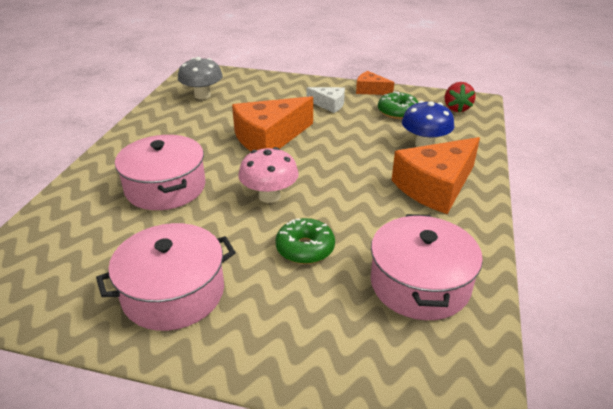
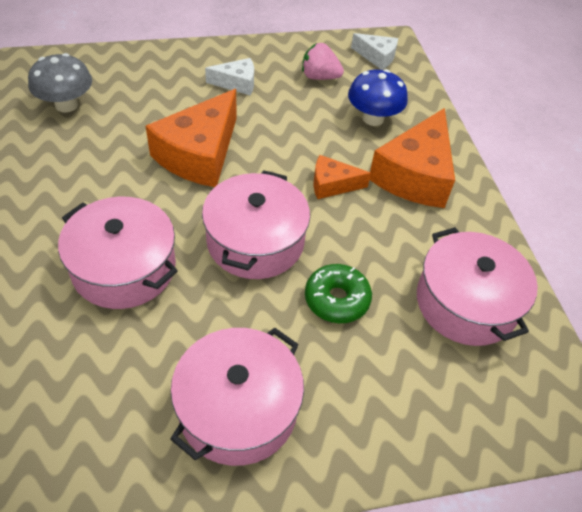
camera: 30 degrees left, 15 degrees up
(269, 196) = (255, 241): pink mushroom -> pink pot
(370, 90) = (270, 49): orange cheese -> orange cheese (332, 184)
(397, 112) = (319, 77): green donut -> pink strawberry
(456, 108) = (377, 57): red strawberry -> white cheese

